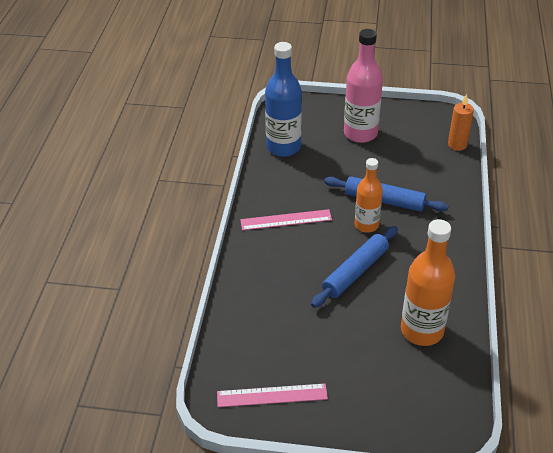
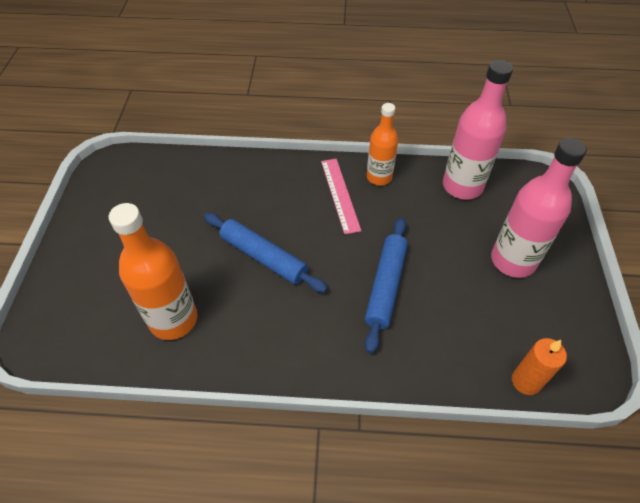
camera: 85 degrees right, 10 degrees up
(272, 395) = (112, 197): pink ruler -> none
(283, 147) = (462, 186): blue bottle -> pink bottle
(366, 225) = (339, 267): orange bottle -> orange bottle (379, 177)

